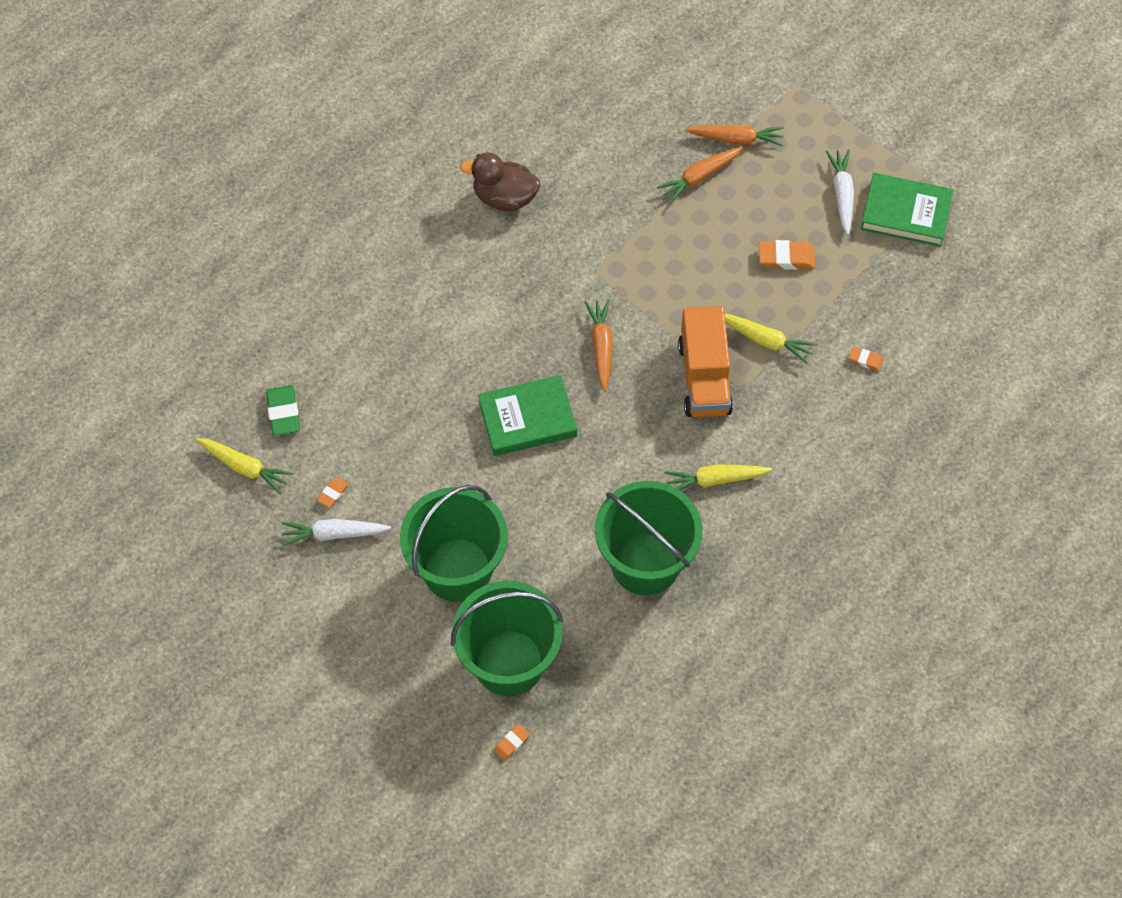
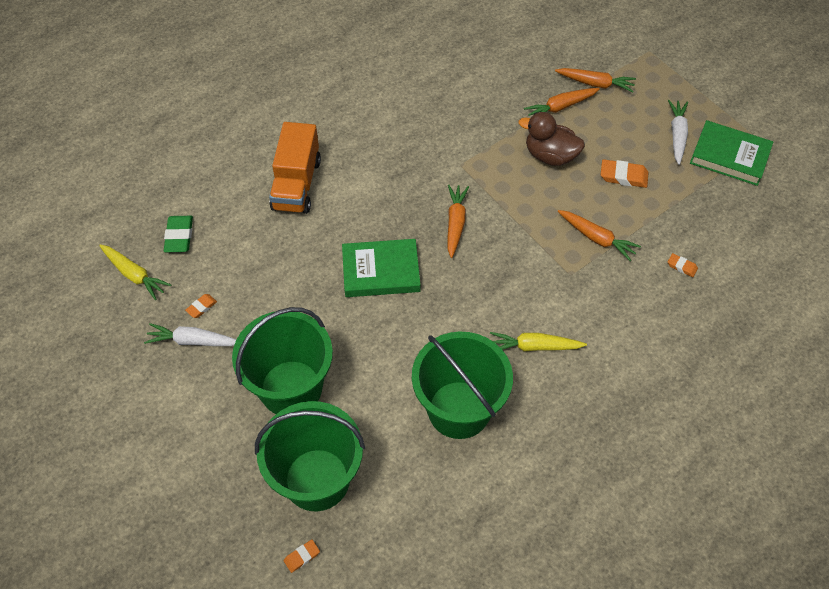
camera: 10 degrees right, 5 degrees down
(504, 198) = (400, 101): brown duck -> brown duck (550, 156)
(704, 377) = (539, 260): orange truck -> orange truck (296, 184)
(765, 340) = (596, 238): yellow carrot -> orange carrot

